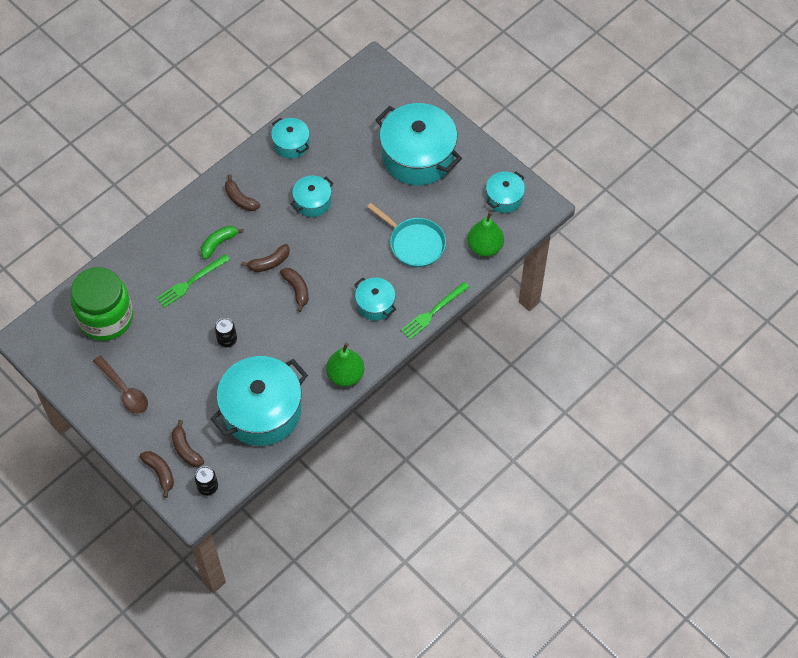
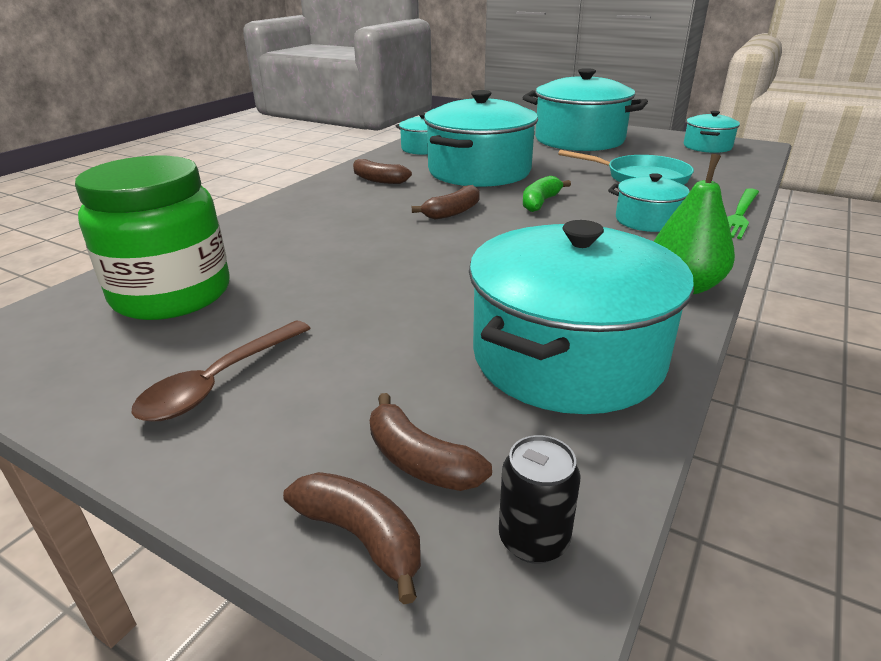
camera: 15 degrees left, 30 degrees down
(124, 390) = (219, 382): brown spoon -> brown spoon turned 90 degrees clockwise
(191, 282) = (332, 241): green fork -> none
(218, 243) = (364, 209): green banana -> green banana (540, 202)
(227, 340) = (429, 283): black can -> none
(297, 289) = (514, 225): brown banana -> none
(312, 202) = (479, 171): turquoise pot -> turquoise pot, size x2.01
(485, 247) = (732, 170): green pear -> none

